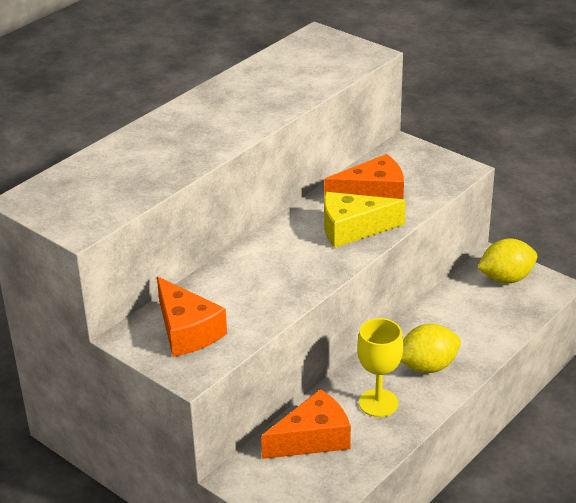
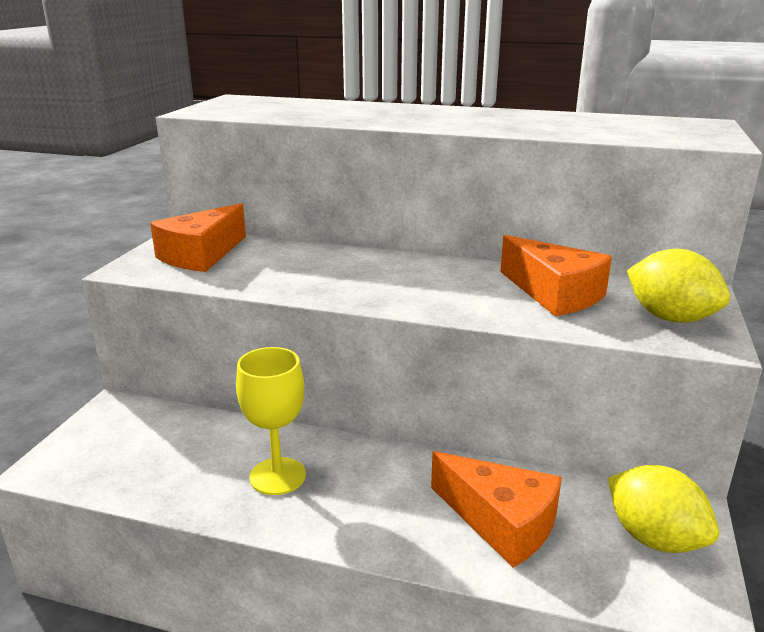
camera: 65 degrees right, 10 degrees down
(313, 438) = (191, 441): orange cheese -> orange cheese (501, 522)
(353, 229) = (463, 296): yellow cheese -> none
(427, 366) = (377, 503): yellow lemon -> yellow lemon (670, 318)

